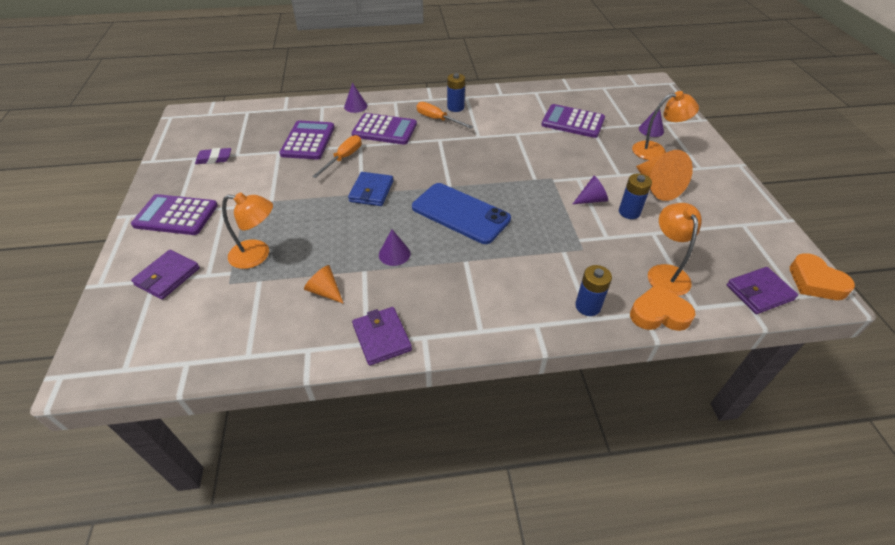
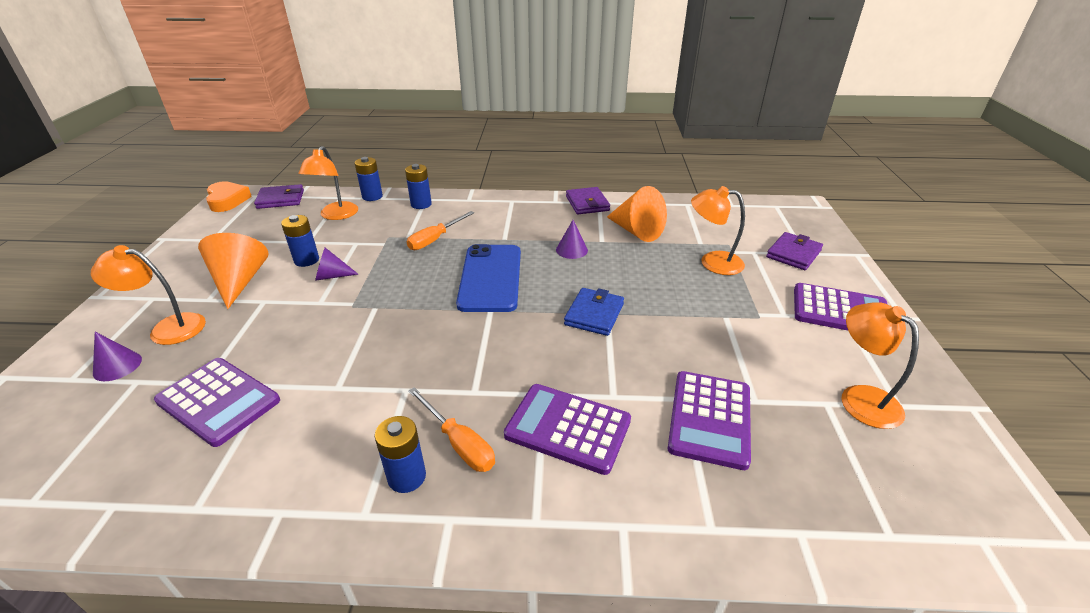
camera: 170 degrees left, 10 degrees down
(214, 159) = (860, 398): purple eraser -> orange lamp
(325, 291) = (636, 231): orange cone -> orange cone, size x1.75
(343, 158) = (638, 372): orange screwdriver -> orange screwdriver (435, 239)
(355, 106) = (629, 517): purple cone -> none
(460, 213) = (490, 278): blue phone -> blue phone turned 45 degrees clockwise
(659, 314) = (372, 196): orange heart -> blue battery

